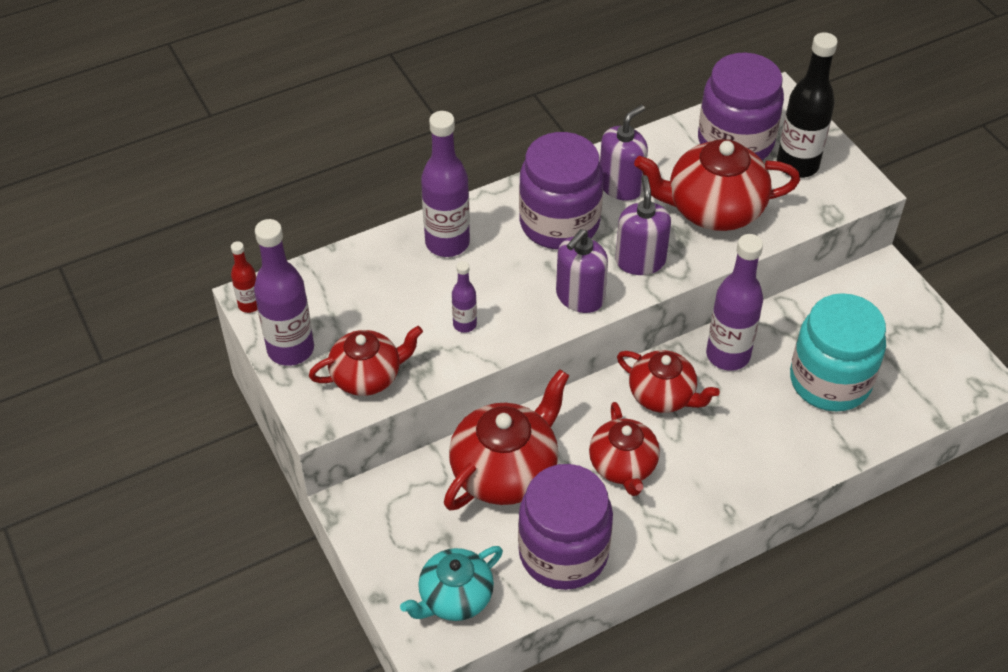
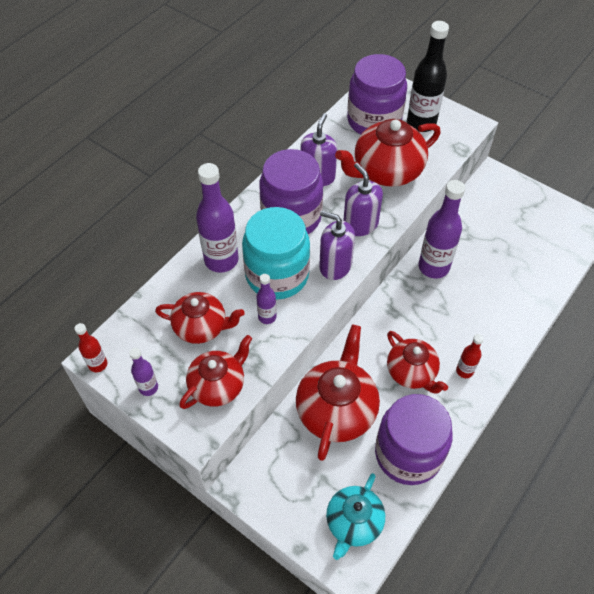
camera: 25 degrees left, 5 degrees up
(290, 349) = (148, 387): purple bottle -> purple bottle, size x0.51
(580, 297) = (335, 265): purple soap dispenser -> purple soap dispenser turned 105 degrees clockwise
(663, 395) = (409, 311): red teapot -> red teapot (201, 327)
(691, 490) = (464, 371): none -> red bottle
(830, 381) = (504, 260): turquoise jar -> turquoise jar (277, 275)

